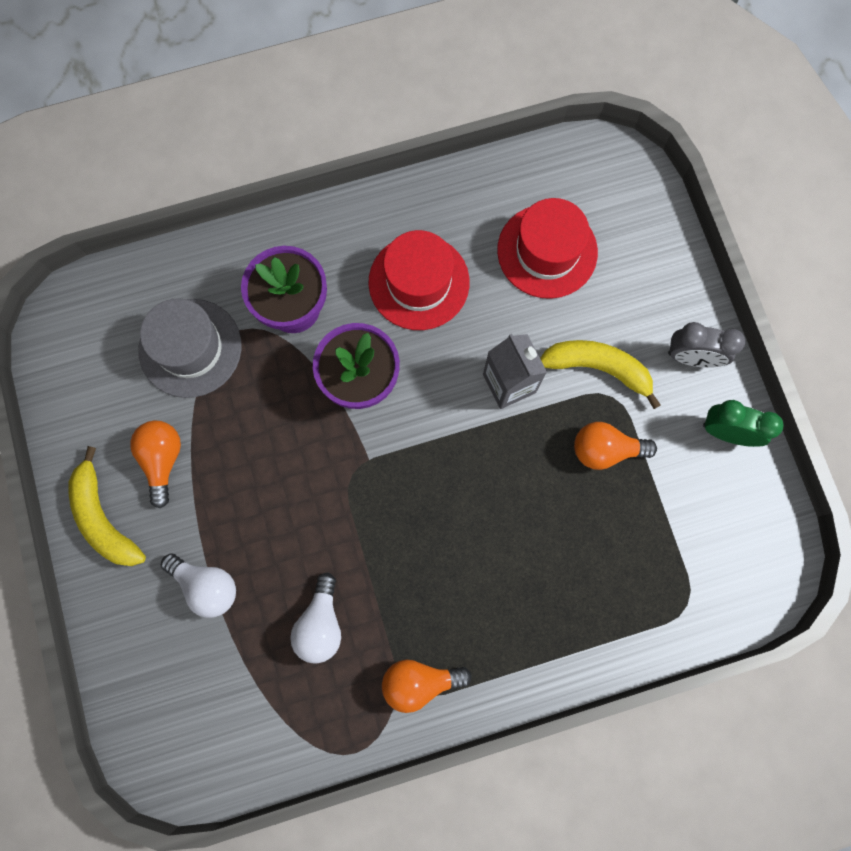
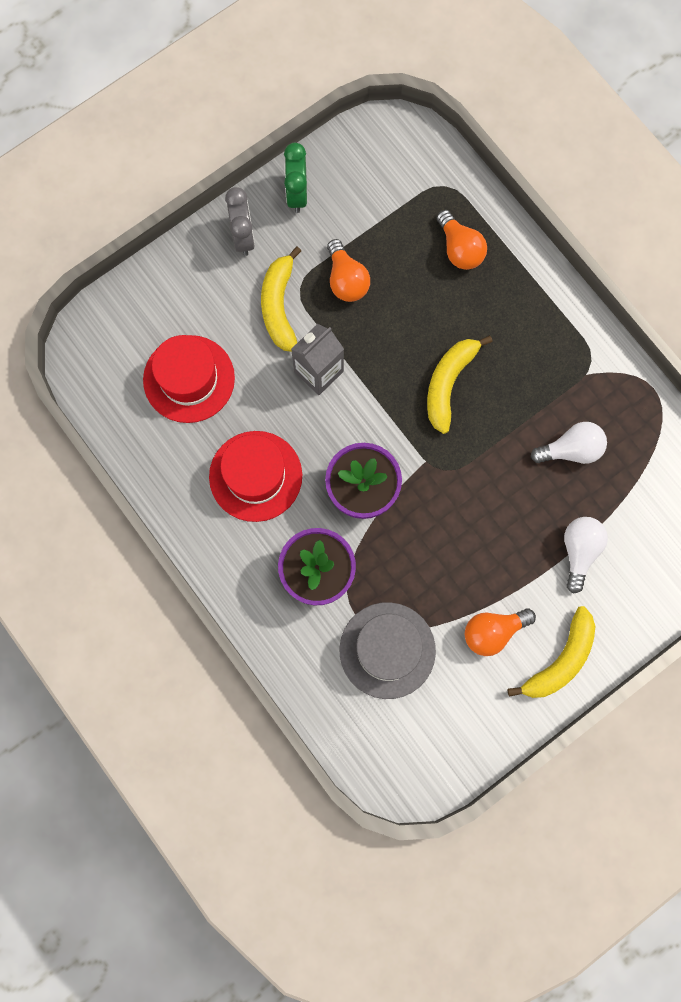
camera: 110 degrees left, 0 degrees up
(419, 682) = (582, 359): orange light bulb -> orange light bulb (460, 249)
(446, 517) = (448, 383): none -> yellow banana

